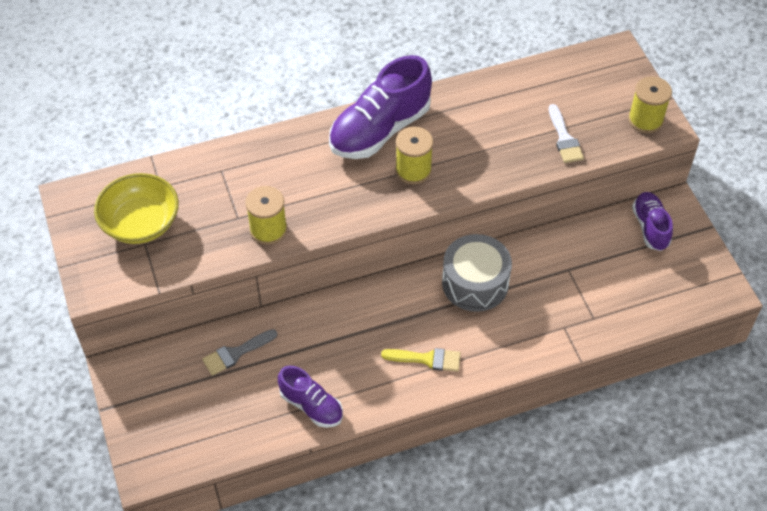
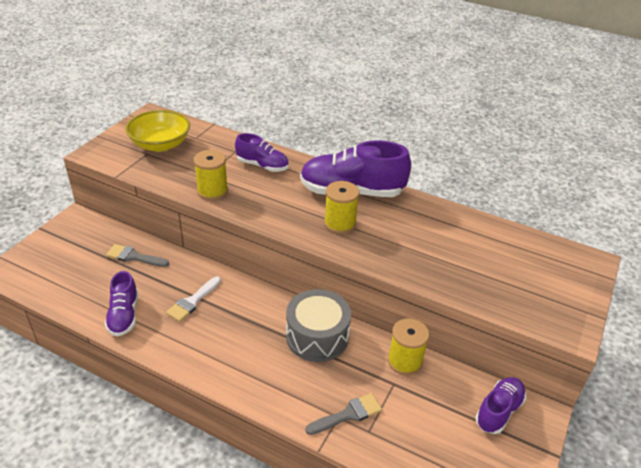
camera: 45 degrees right, 15 degrees down
(270, 166) = (262, 166): none -> purple shoe
(427, 359) = (222, 352): yellow brush -> none
(564, 138) = (473, 280): white brush -> white brush (192, 301)
(568, 319) = (348, 414): none -> grey brush
(645, 120) = (559, 315): yellow spool -> yellow spool (405, 361)

